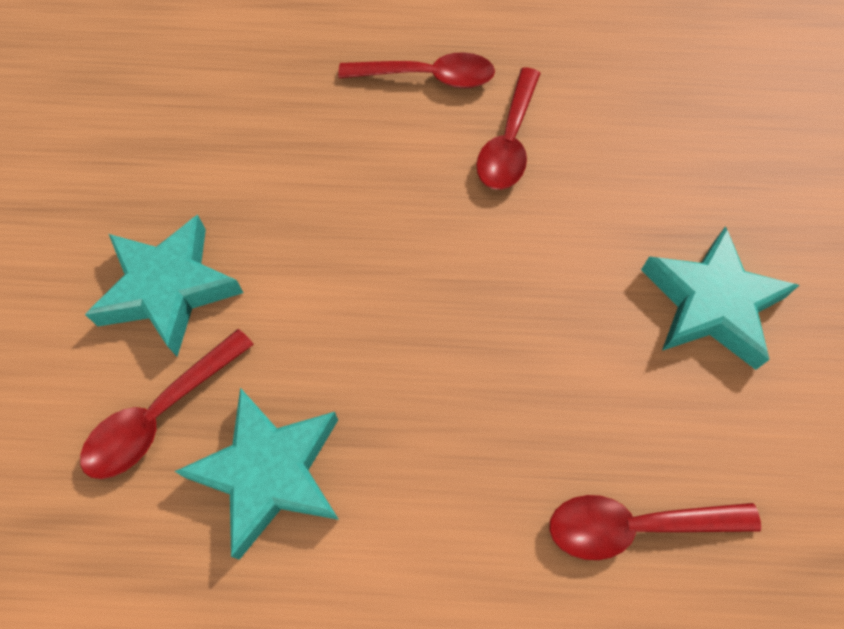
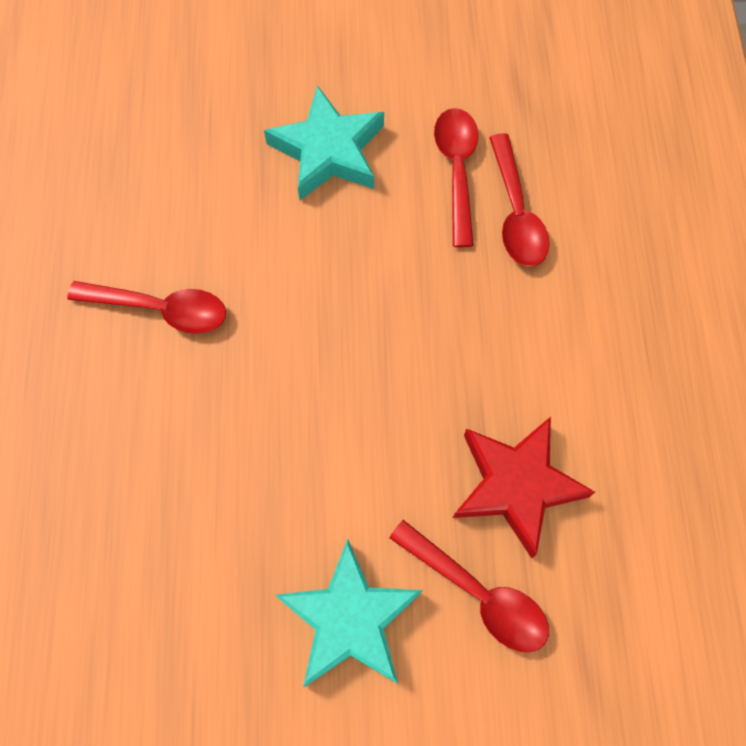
camera: 95 degrees left, 5 degrees up
(270, 472) = (516, 485): turquoise star -> red star
(427, 77) = (73, 393): red spoon -> red spoon (457, 170)

